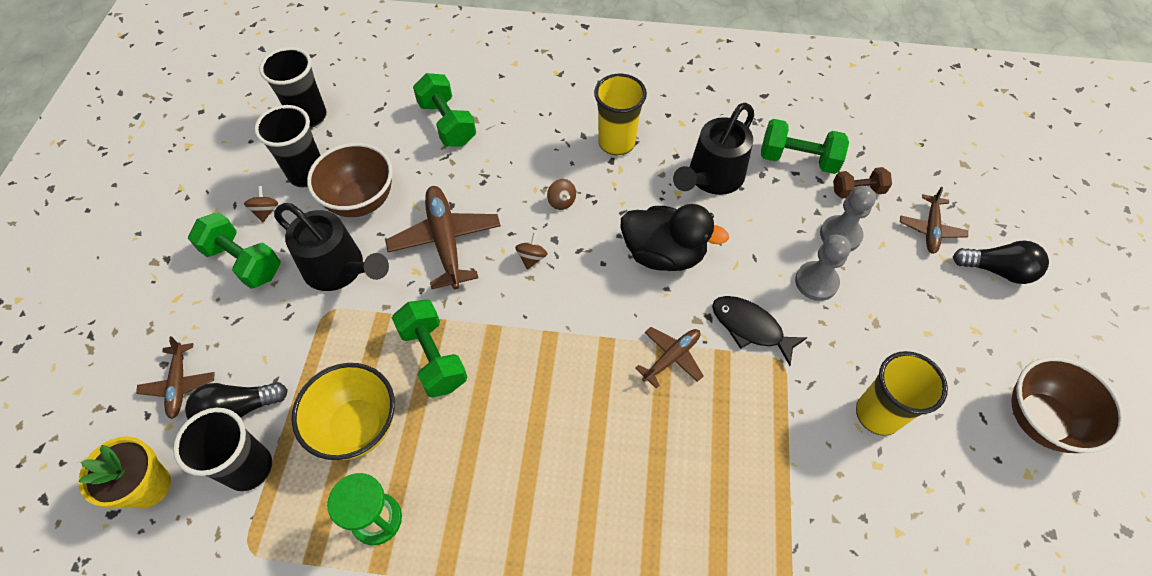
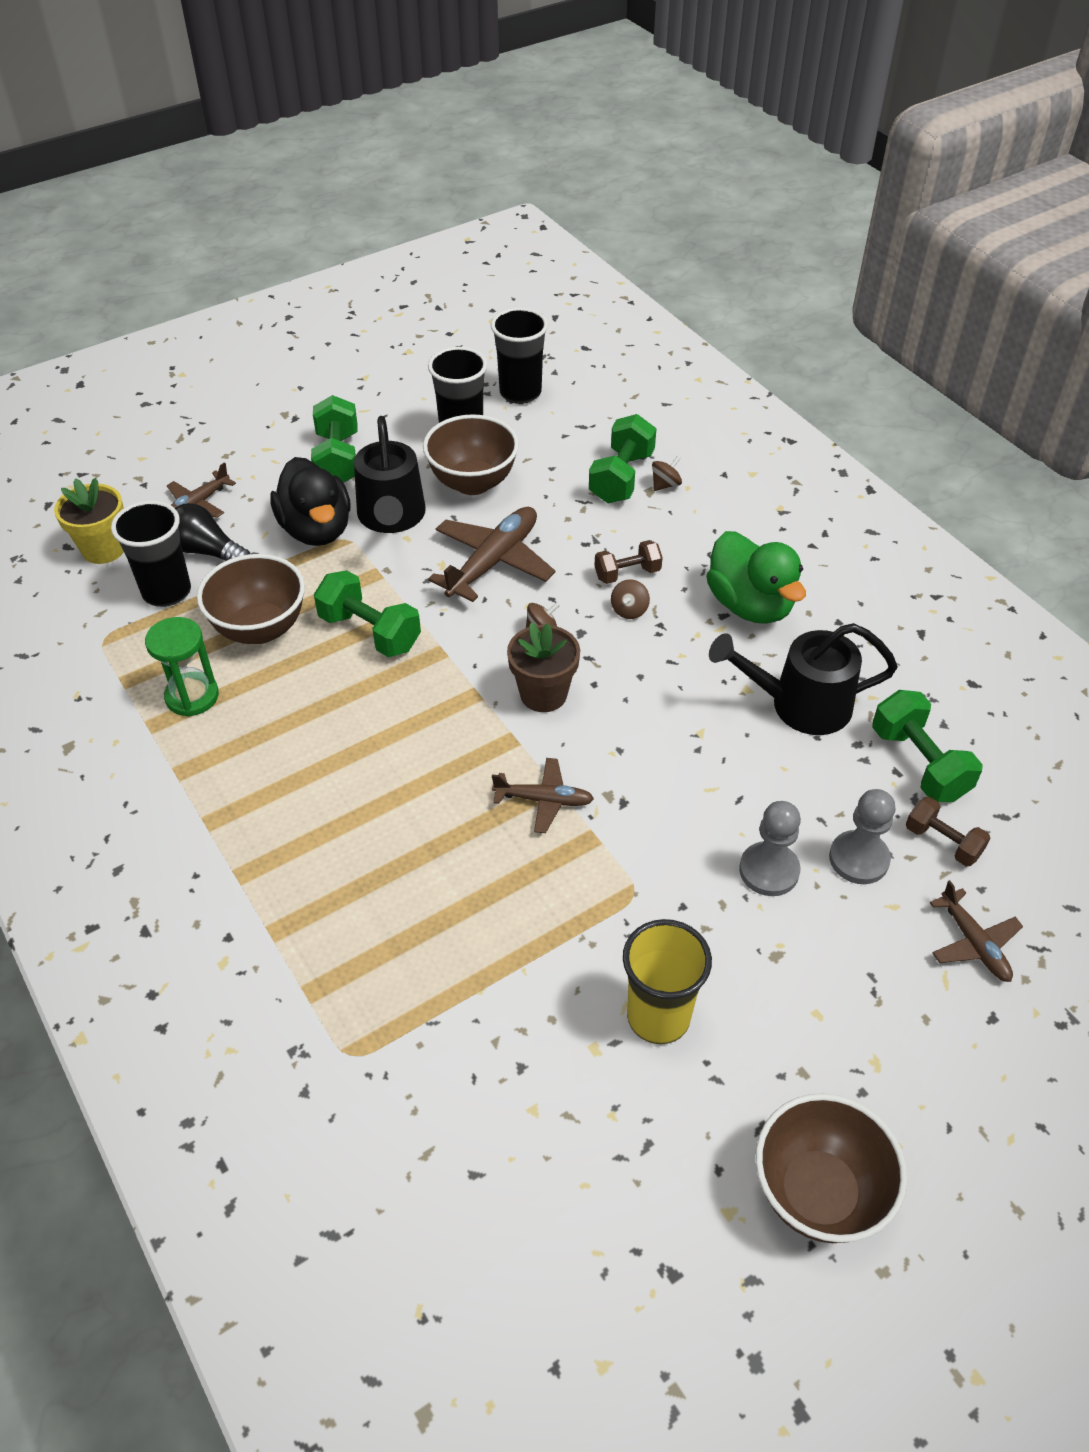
camera: 50 degrees right, 10 degrees down
(266, 211) = (397, 437): brown spinning top -> brown spinning top (665, 485)
(357, 426) = (260, 629): yellow bowl -> brown bowl
(433, 357) = (370, 632): green dumbbell -> green dumbbell turned 75 degrees counterclockwise
(531, 180) = (627, 573): none -> brown dumbbell
(586, 296) = (543, 694): none -> brown flower pot
(616, 143) = (750, 605): yellow cup -> green duck
(663, 254) = (657, 723): black duck -> black duck (316, 530)
(750, 327) = (647, 844): black fish -> none
(930, 229) = (973, 943): brown plane -> brown plane turned 90 degrees counterclockwise
(997, 270) = (993, 1044): black light bulb -> none

